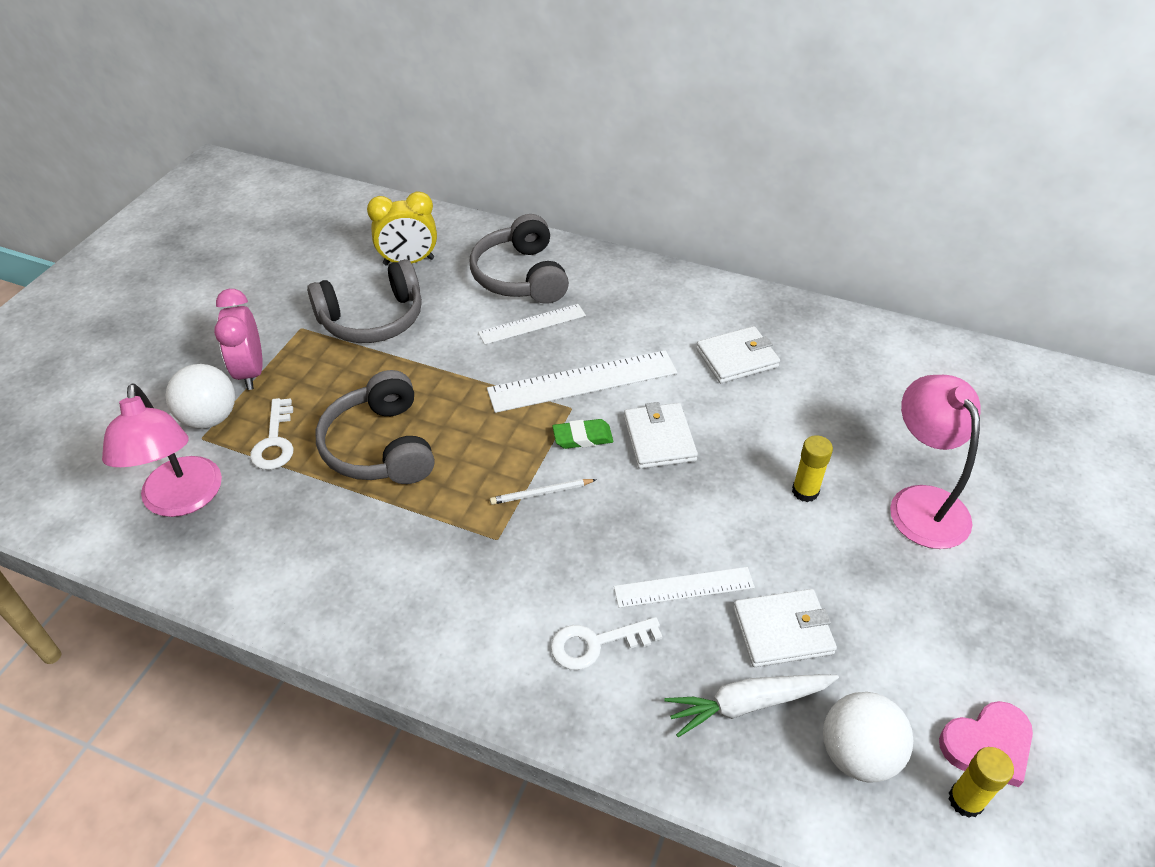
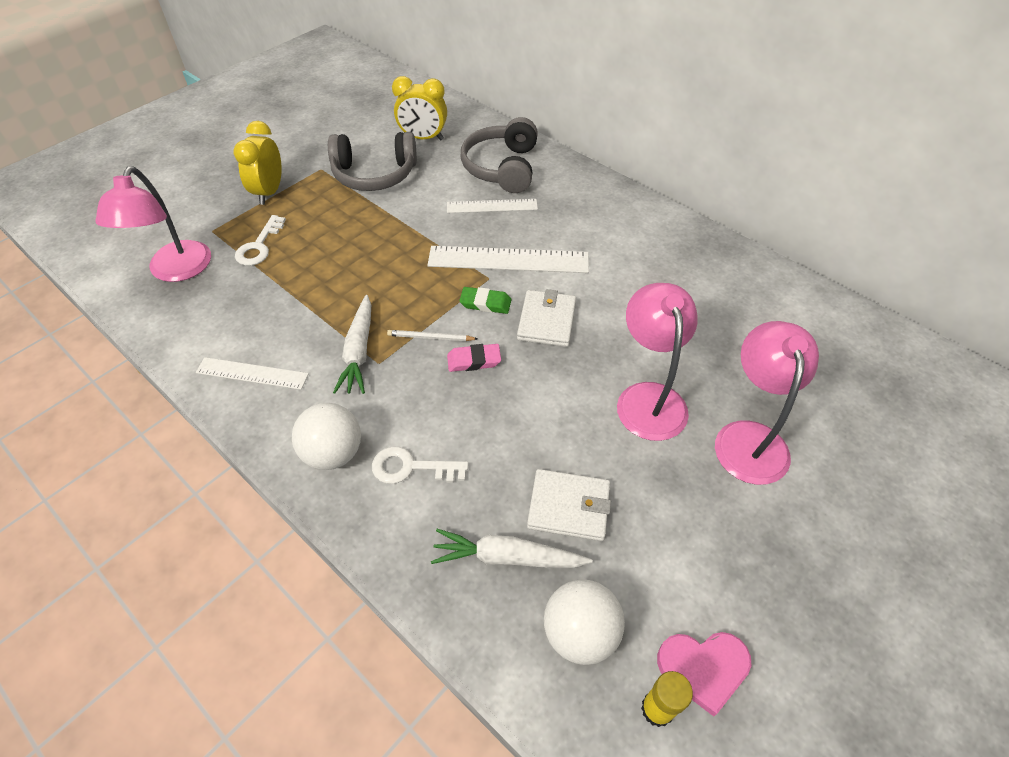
camera: 20 degrees right, 5 degrees up
(210, 418) = (225, 218): white ball -> white ball (333, 453)
(250, 372) = (269, 192): pink clock -> yellow clock
(380, 446) = (330, 269): grey headphones -> none
(467, 532) = (359, 351): none -> white carrot
(603, 505) = (474, 360): none -> pink eraser
(684, 587) = (504, 445): white ruler -> white ruler (252, 373)
(737, 358) = (646, 273): white wallet -> none
(805, 491) = (648, 398): yellow glue stick -> pink lamp

